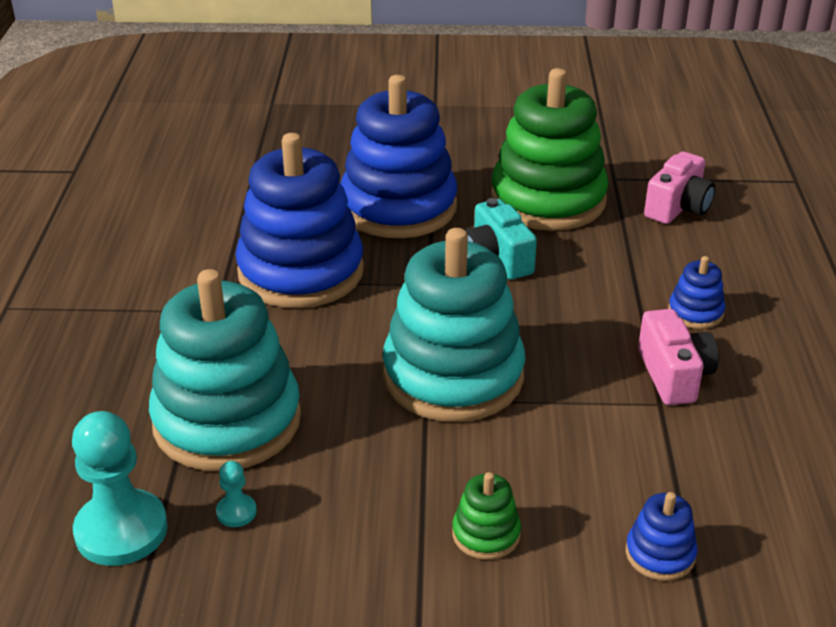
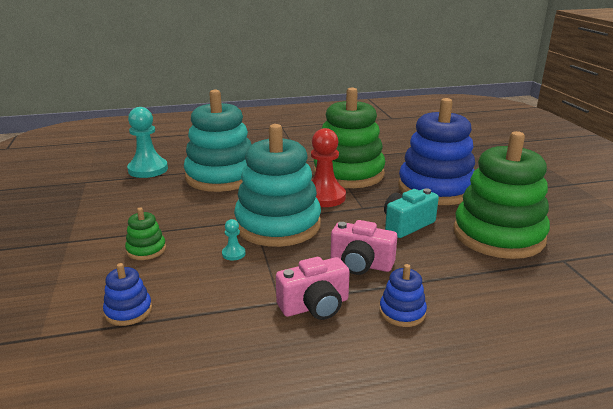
camera: 75 degrees right, 10 degrees down
(236, 512) = (160, 188): turquoise pawn -> turquoise pawn (233, 254)
(301, 272) = (348, 174): blue stacking toy -> green stacking toy
(376, 313) = (324, 197): none -> red pawn
(678, 208) = (553, 294): pink camera -> pink camera (361, 264)

